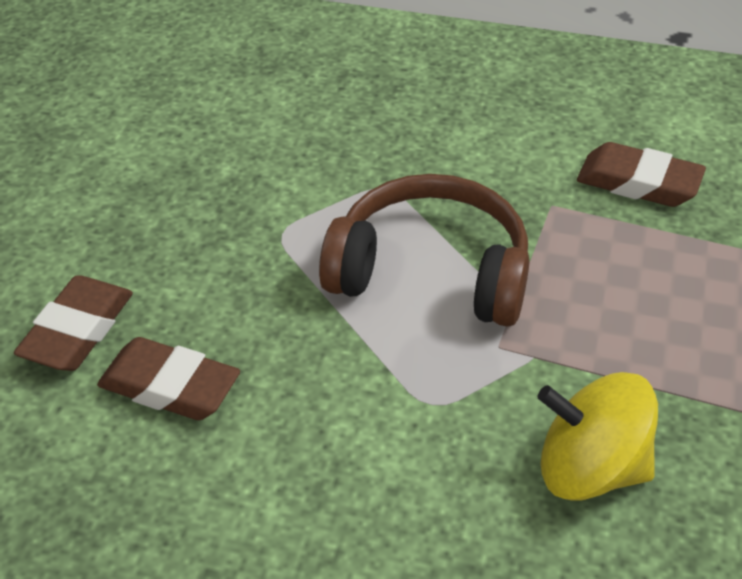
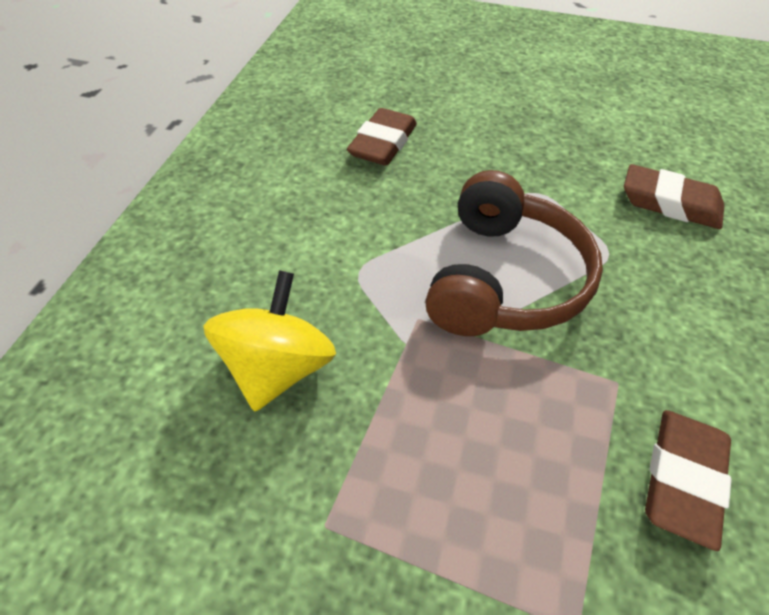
camera: 90 degrees right, 5 degrees up
(77, 331) = (431, 106): brown eraser -> brown eraser (670, 203)

